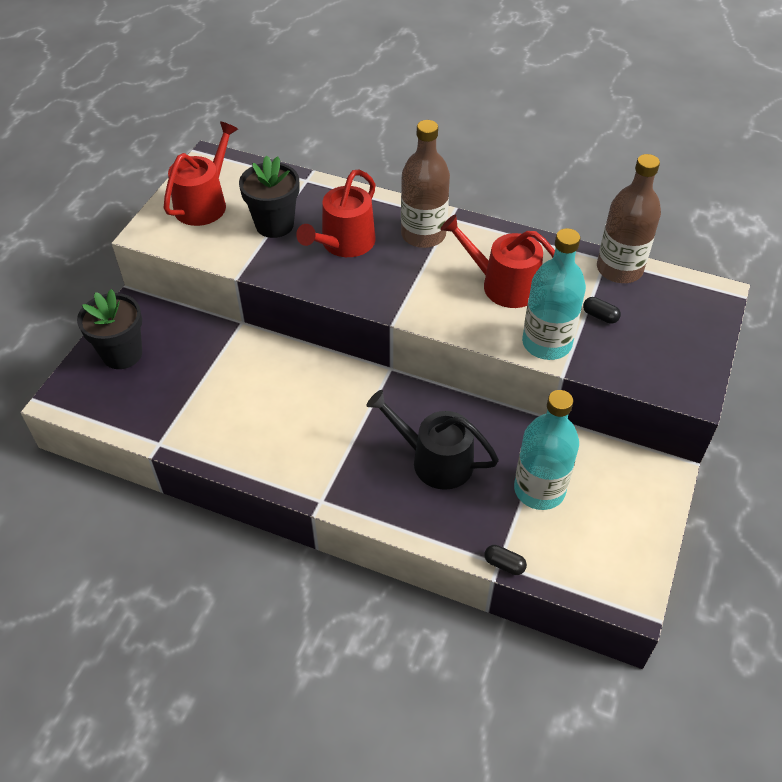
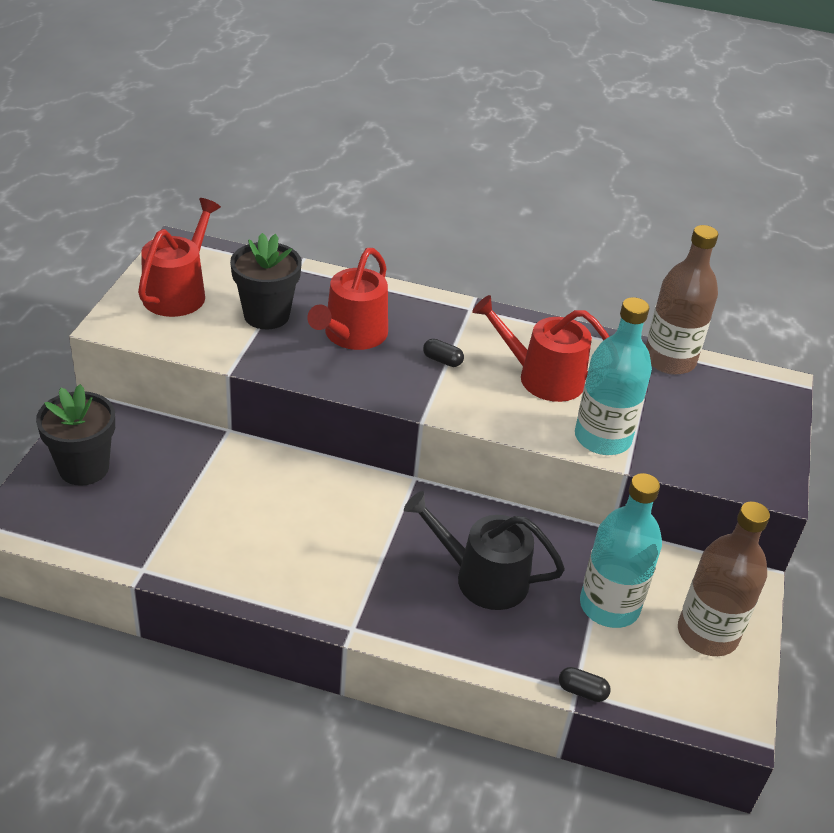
camera: 10 degrees left, 10 degrees down
(423, 234) = (442, 325): brown bottle -> brown bottle (707, 633)
(600, 316) = (657, 409): black capsule -> black capsule (442, 360)

